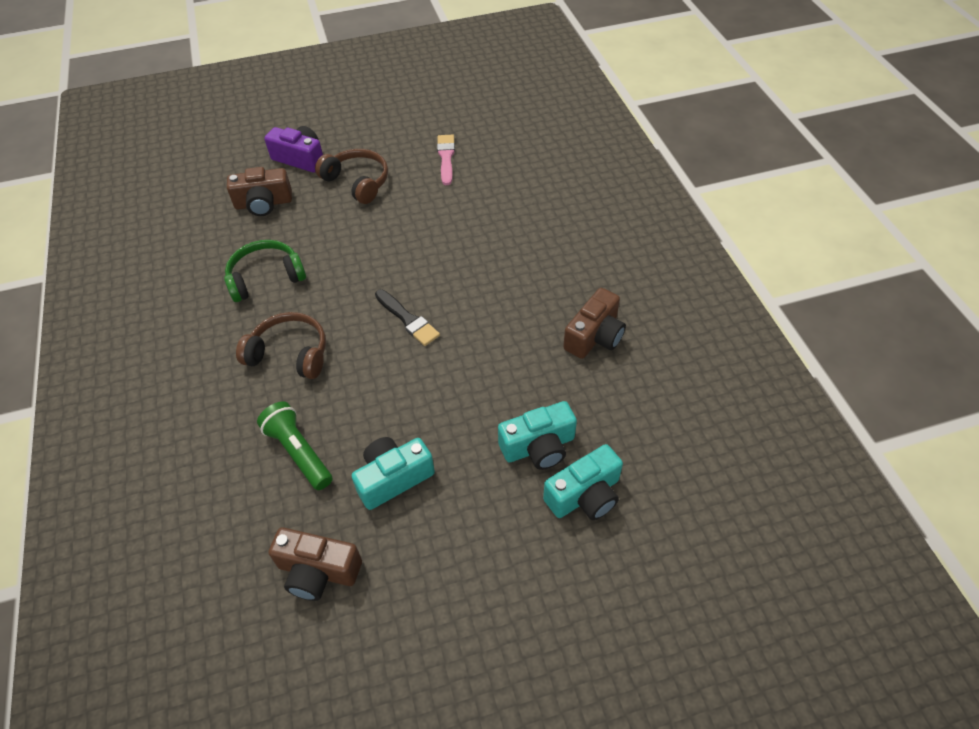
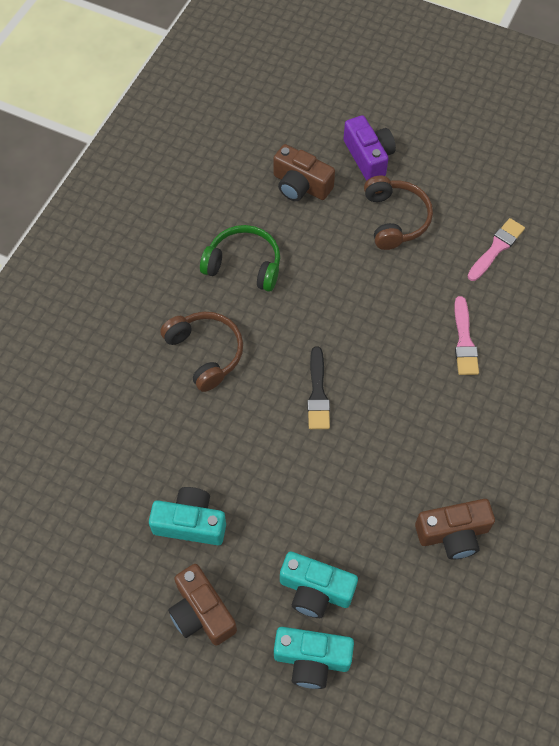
camera: 40 degrees right, 10 degrees up
(299, 452) = (145, 445): green flashlight -> none
(318, 571) = (84, 550): brown camera -> brown camera (201, 612)
(480, 220) = (464, 340): none -> pink brush

